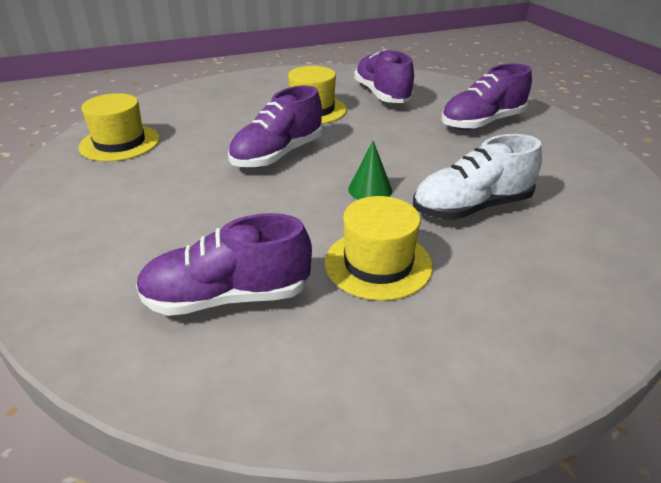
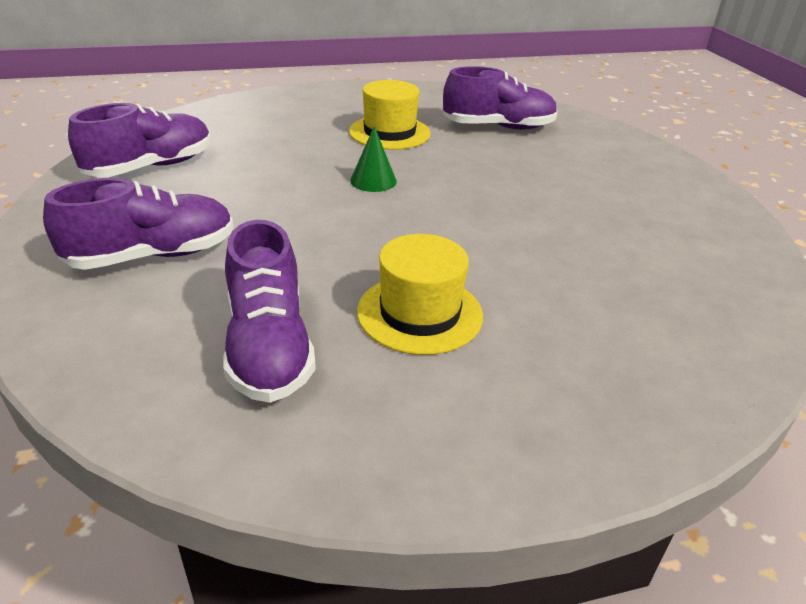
camera: 175 degrees left, 0 degrees up
(120, 143) = (704, 269): yellow hat -> none
(277, 155) = (474, 229): purple shoe -> purple shoe (151, 167)
(471, 207) = (283, 158): white shoe -> none

